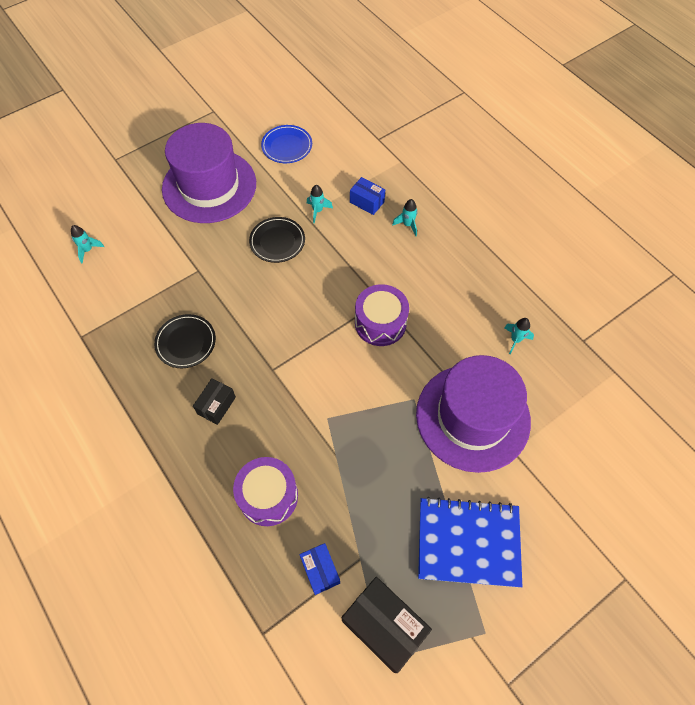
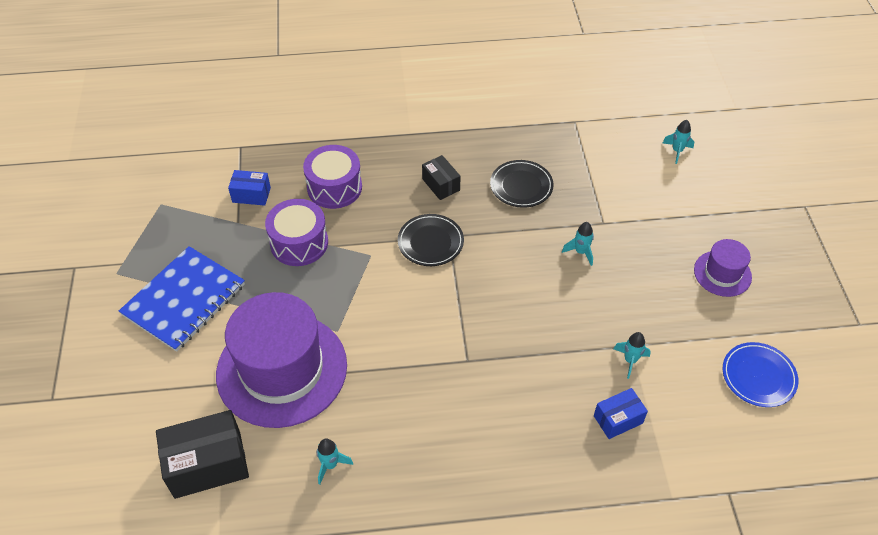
camera: 120 degrees right, 10 degrees down
(209, 186) = (722, 273): purple hat -> purple hat, size x0.47
(277, 241) = (604, 303): black plate -> black plate (430, 242)
(380, 323) = (440, 346): purple drum -> purple drum (299, 243)
(384, 626) = (180, 214): black box -> black box (208, 464)
(407, 225) = (557, 445): turquoise rocket -> turquoise rocket (580, 252)

